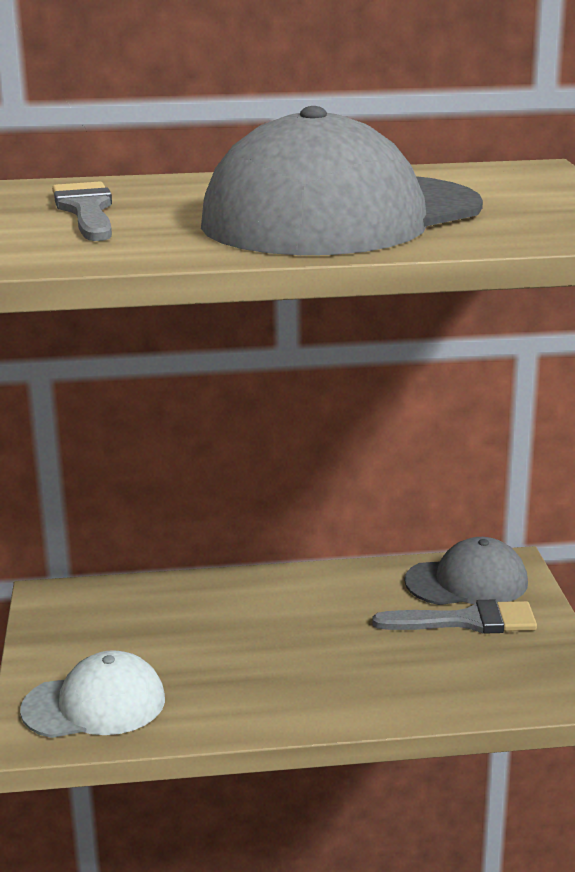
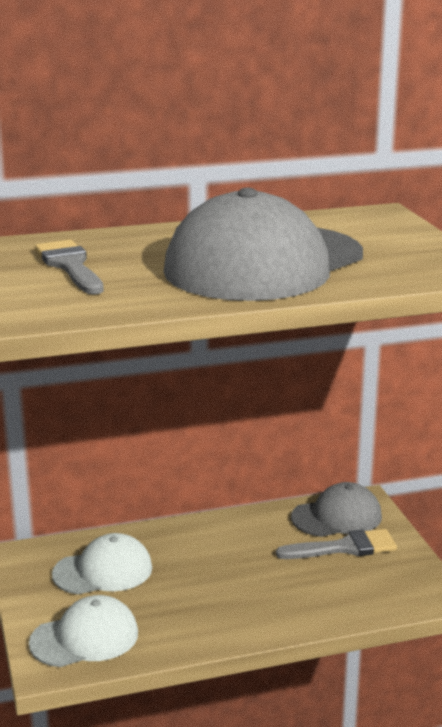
camera: 10 degrees left, 0 degrees up
(144, 624) = (103, 571): none -> white cap

